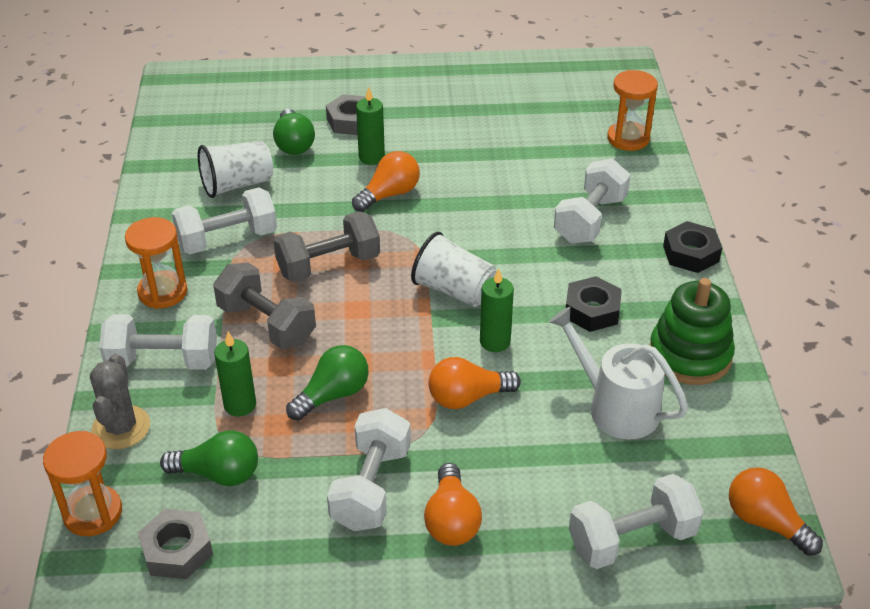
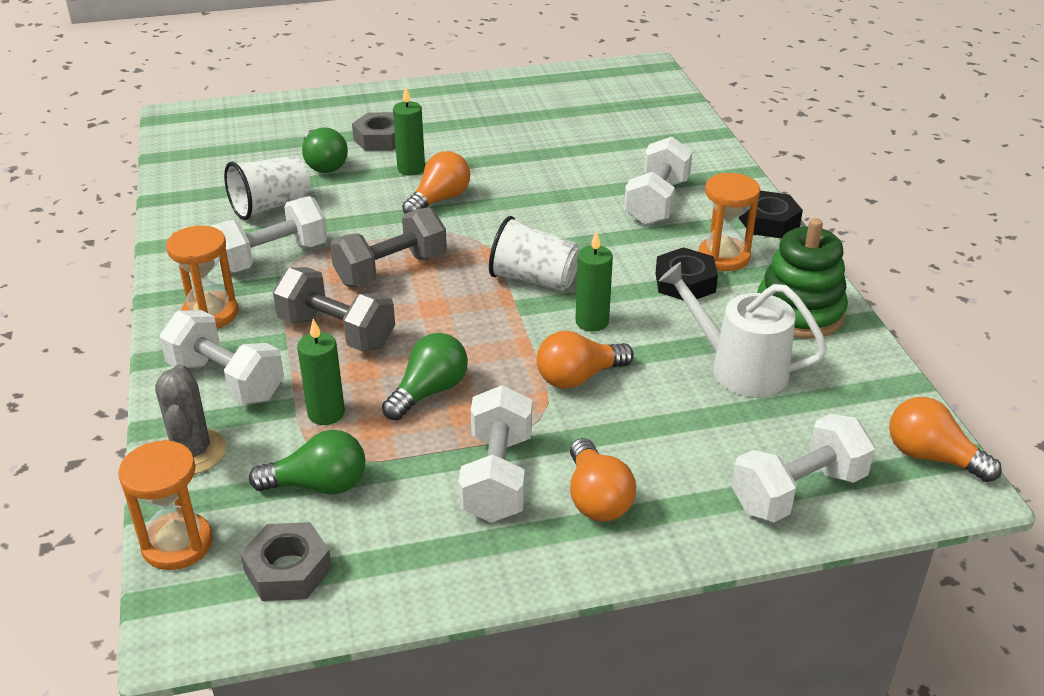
camera: 10 degrees left, 5 degrees down
(163, 361) = (226, 380): white dumbbell -> white dumbbell turned 45 degrees clockwise
(628, 138) = (672, 129): orange hourglass -> orange hourglass (723, 257)

